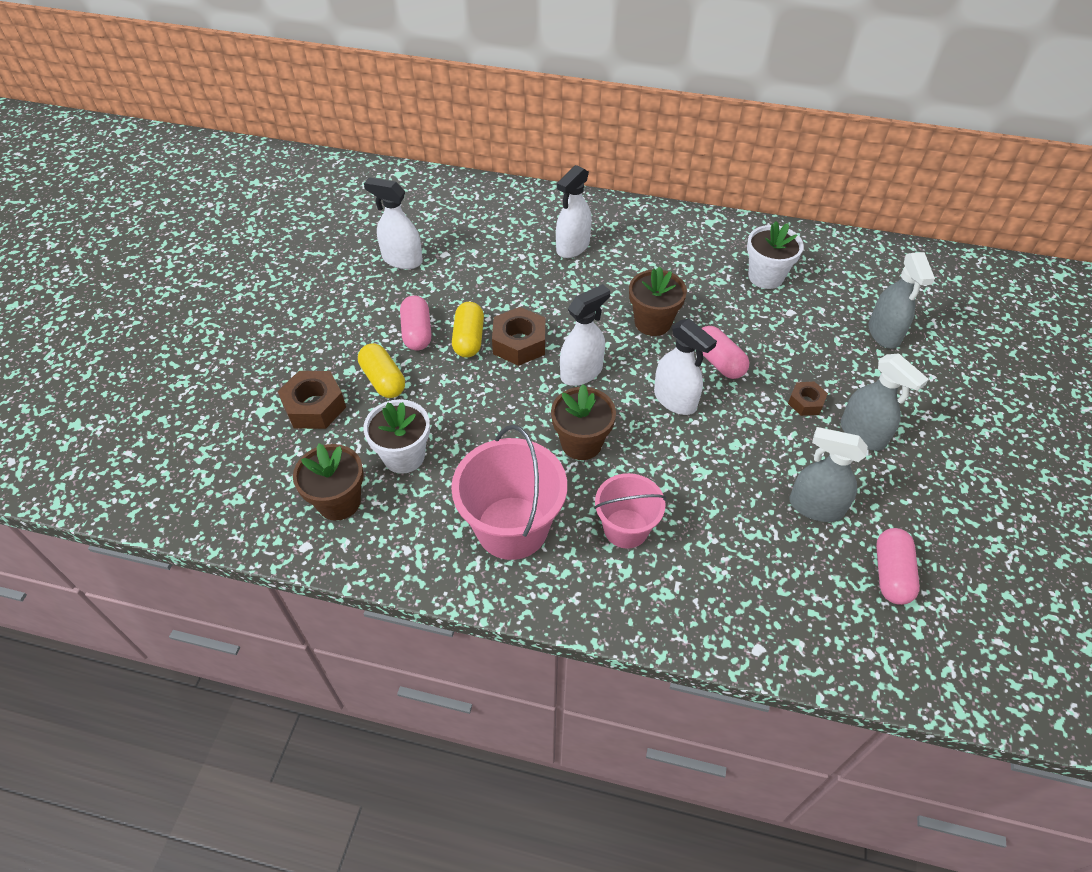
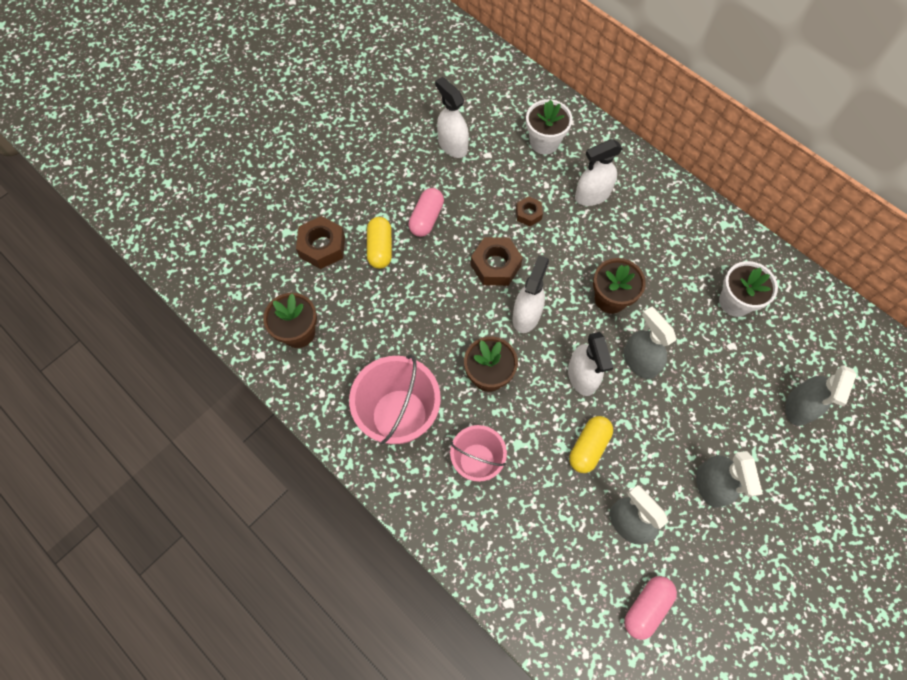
camera: 30 degrees right, 15 degrees up
(404, 456) = (359, 319): white flower pot -> white flower pot (544, 142)
(469, 339) = (460, 243): yellow capsule -> yellow capsule (588, 447)
(581, 372) = (526, 315): white spray bottle -> white spray bottle turned 60 degrees counterclockwise
(718, 362) = (639, 361): pink capsule -> grey spray bottle
(806, 402) = (684, 433): brown nut -> brown nut (528, 214)

